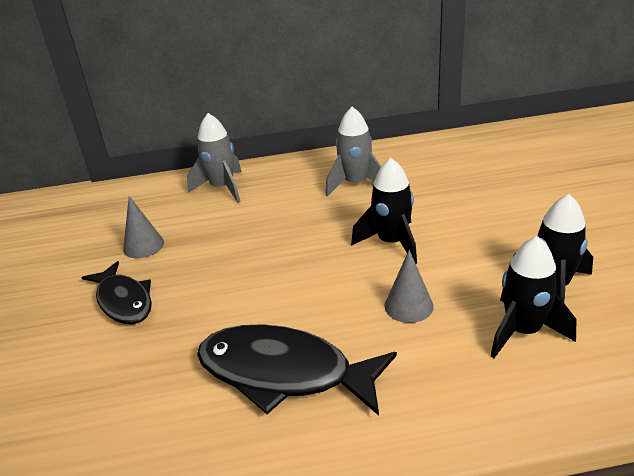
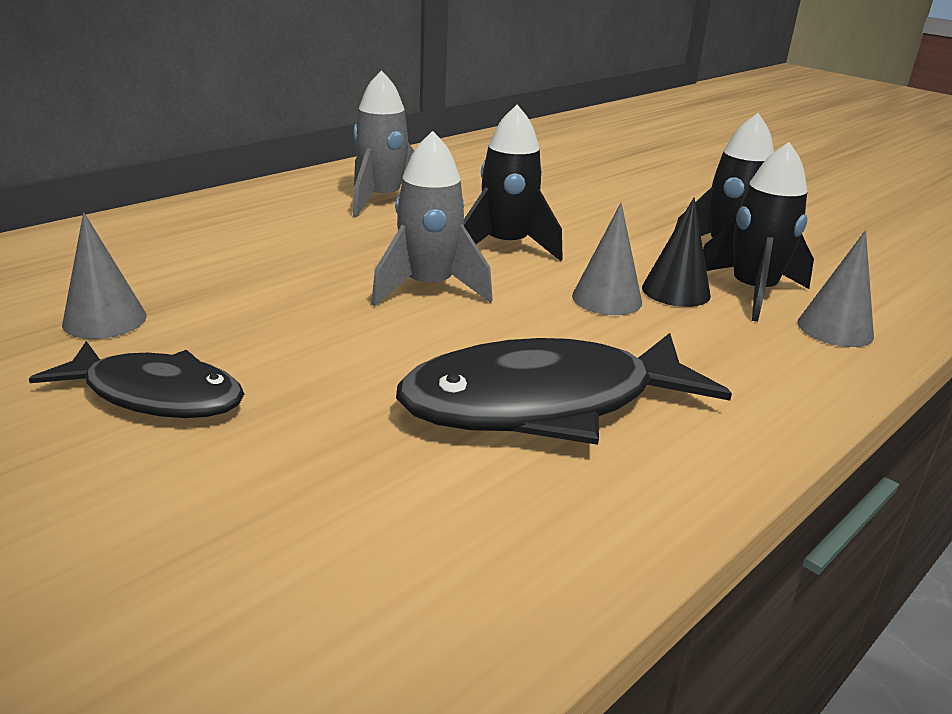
camera: 40 degrees left, 5 degrees down
(222, 188) = (171, 231): grey rocket -> grey rocket (428, 288)
(465, 313) = (676, 291): none -> black cone
(548, 385) = (835, 329): none -> grey cone

